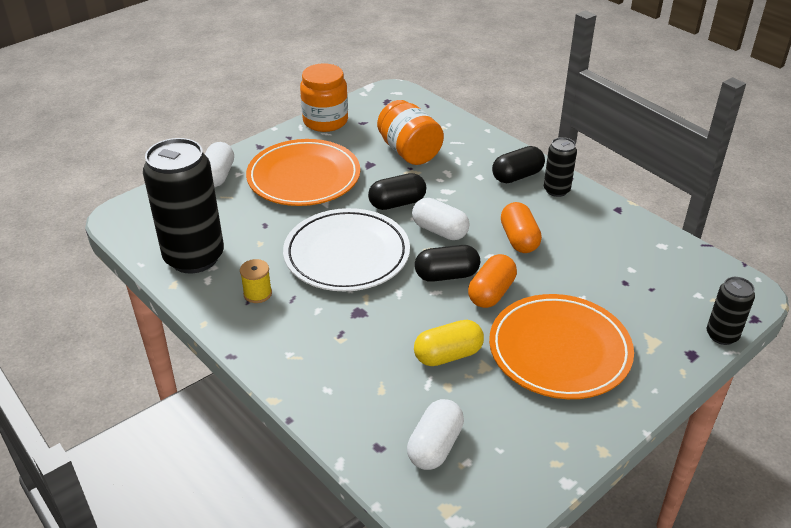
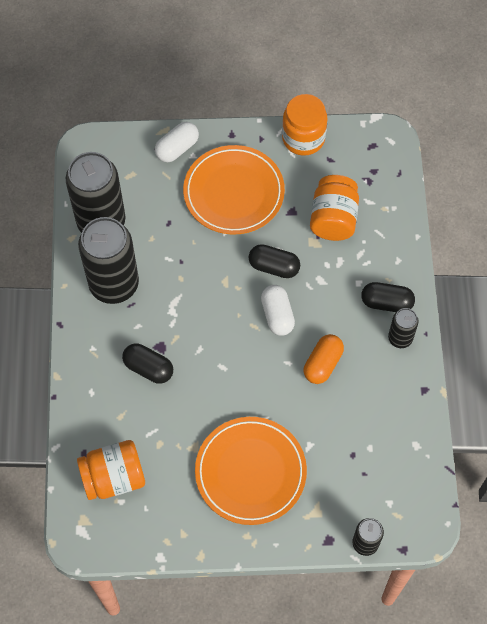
camera: 40 degrees right, 25 degrees up
(257, 293) = (114, 284): yellow spool -> black can
(347, 254) = (196, 291): white plate -> none
(435, 446) = (114, 478): white capsule -> orange jar
(446, 275) = (242, 358): black capsule -> black capsule (148, 368)
(448, 355) = (181, 422): yellow capsule -> none
(491, 293) = (256, 395): orange capsule -> none

